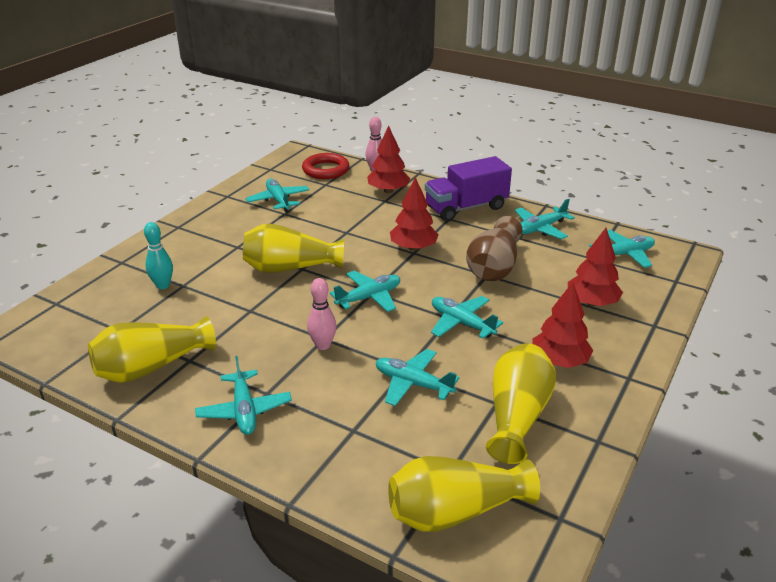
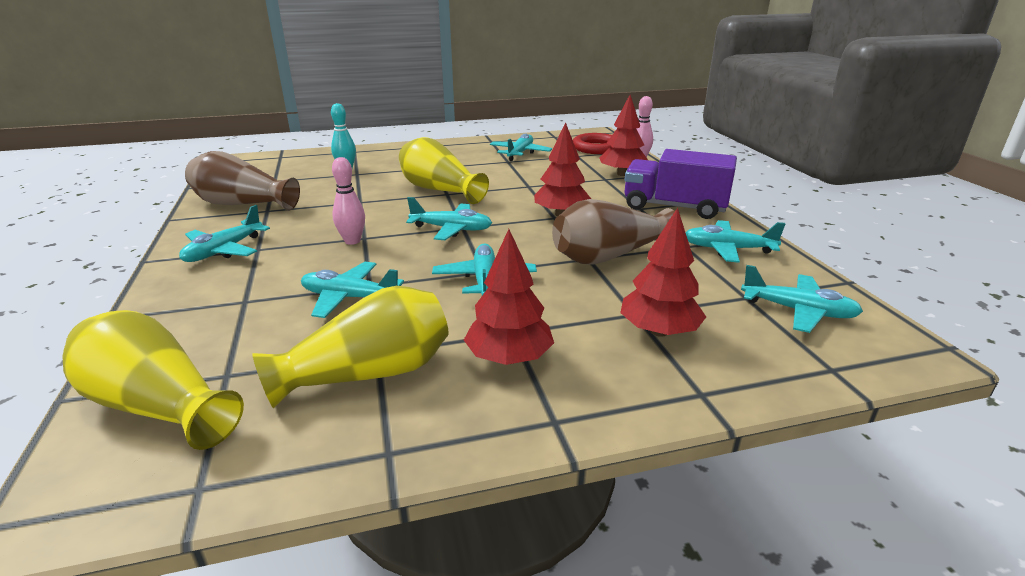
camera: 45 degrees right, 5 degrees down
(151, 367) = (243, 204): yellow vase -> brown vase
(413, 384) = (350, 298): turquoise plane -> turquoise plane turned 60 degrees counterclockwise

